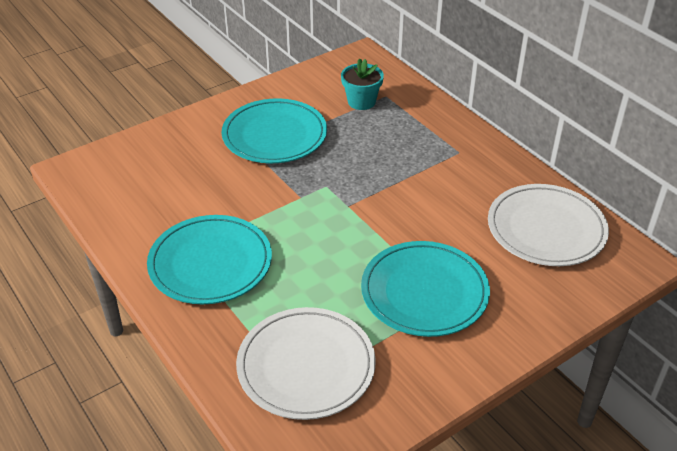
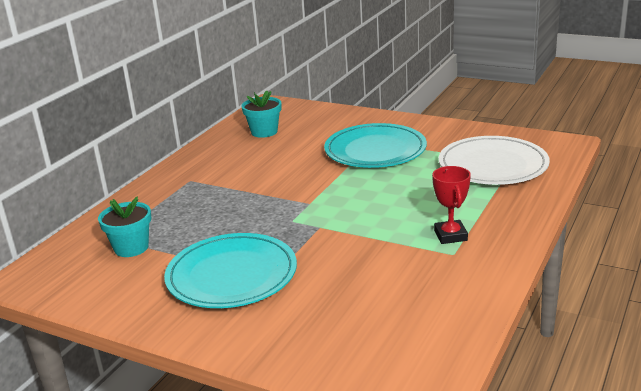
camera: 115 degrees left, 15 degrees down
(210, 263) = (450, 235): turquoise plate -> red trophy
(546, 229) = (264, 132): white plate -> turquoise flower pot

